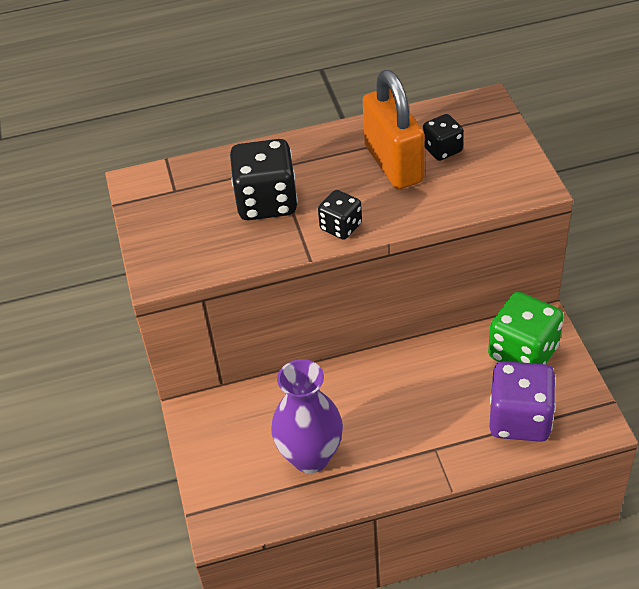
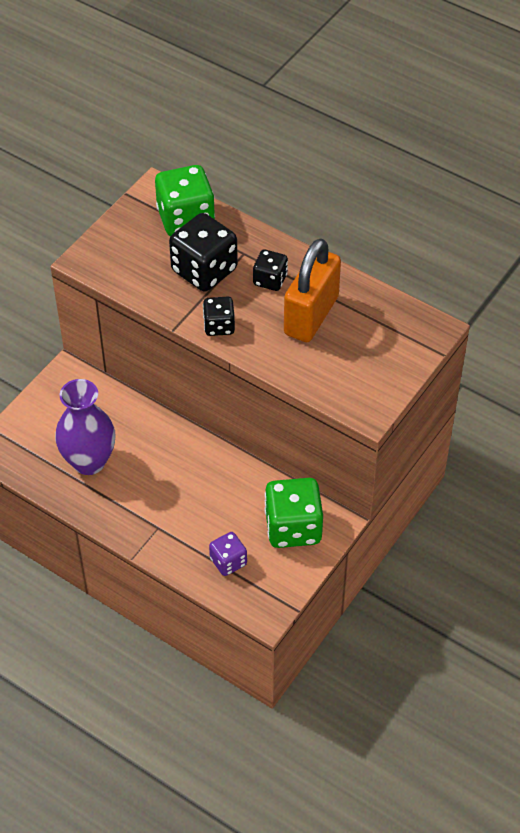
camera: 45 degrees right, 5 degrees up
(194, 182) = (186, 219): none -> green dice
(442, 149) = (354, 334): black dice -> black dice (270, 280)
(519, 419) = (228, 561): purple dice -> purple dice, size x0.56

